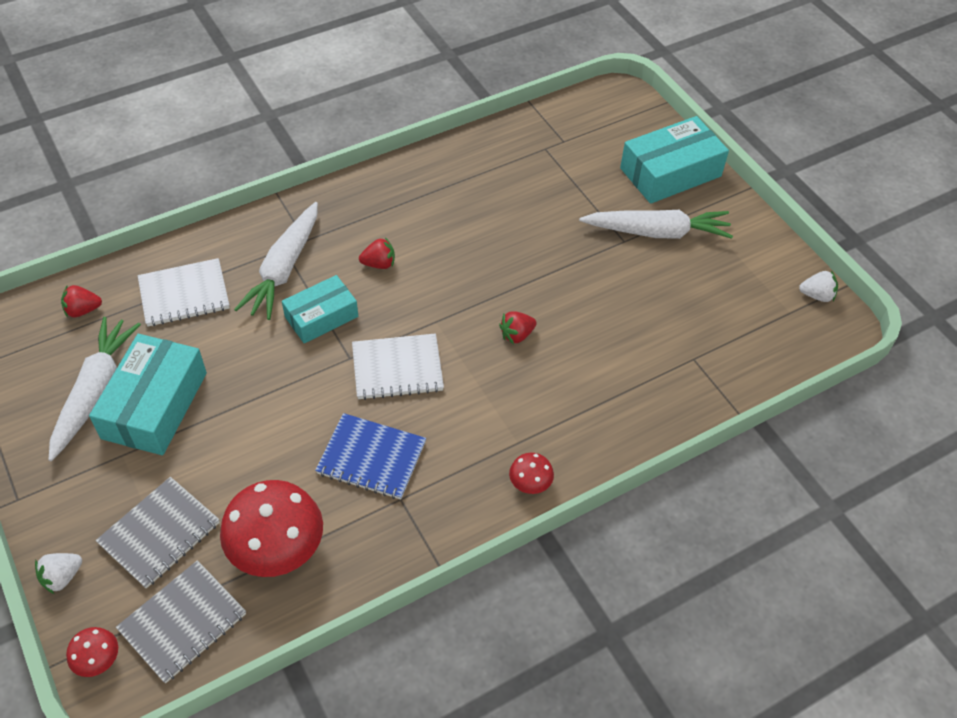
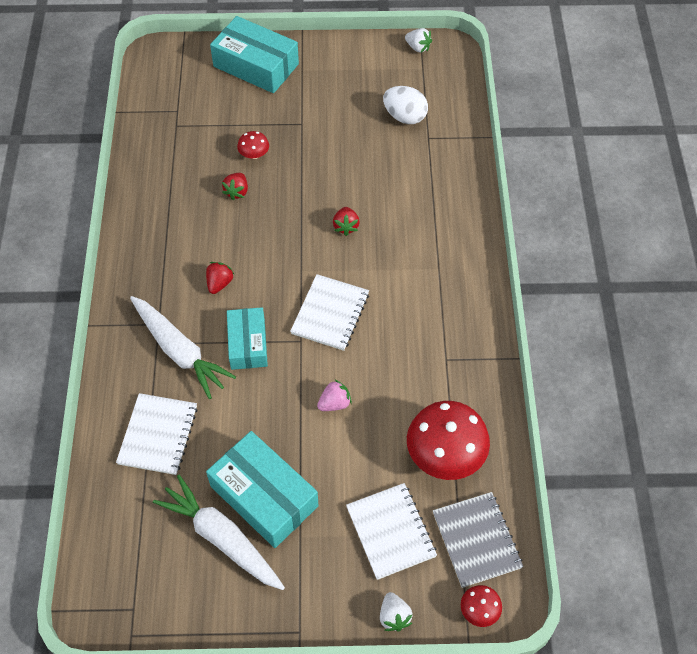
camera: 60 degrees left, 5 degrees up
(83, 310) = (123, 521): red strawberry -> red strawberry (237, 192)
(159, 533) = (390, 532): grey notebook -> white notebook
(290, 418) = (334, 403): none -> pink strawberry
(371, 458) = (401, 363): blue notebook -> none
(530, 482) = (475, 276): red mushroom -> red mushroom (254, 154)
(657, 232) = (306, 101): white carrot -> none
(670, 172) = (256, 65): turquoise box -> turquoise box turned 60 degrees counterclockwise
(706, 324) = (404, 117): none -> white egg
(816, 295) = (418, 47): white strawberry -> white strawberry turned 90 degrees clockwise

